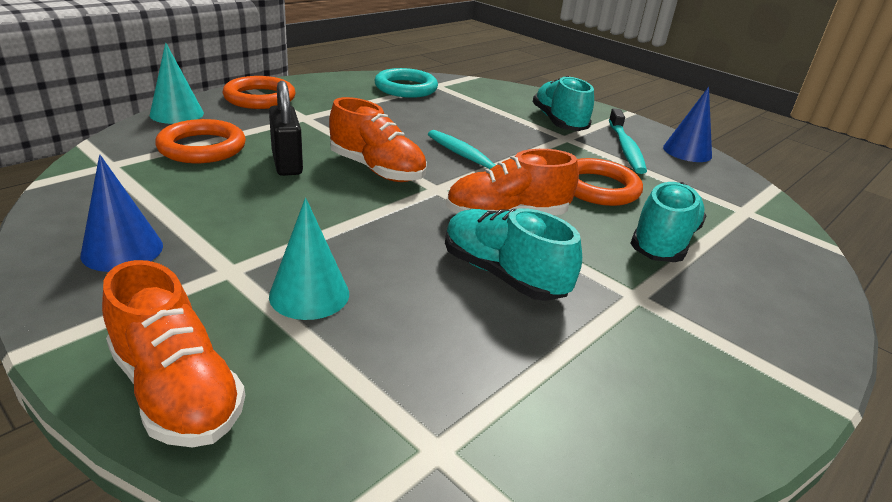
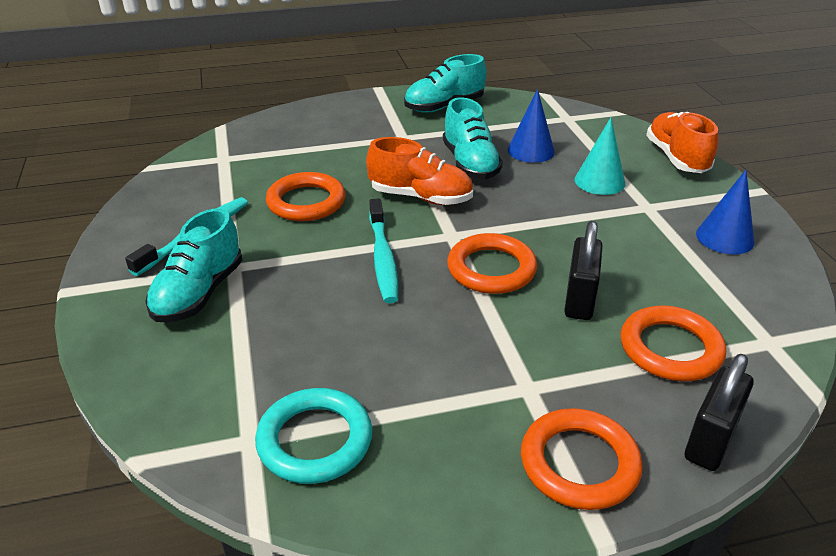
camera: 145 degrees left, 5 degrees up
(177, 114) = (710, 440): turquoise cone -> black padlock
(377, 170) = (491, 269): orange shoe -> orange ring
(663, 242) = (332, 155): turquoise shoe -> turquoise shoe (444, 106)
(687, 151) = (139, 216): blue cone -> blue cone (531, 151)

